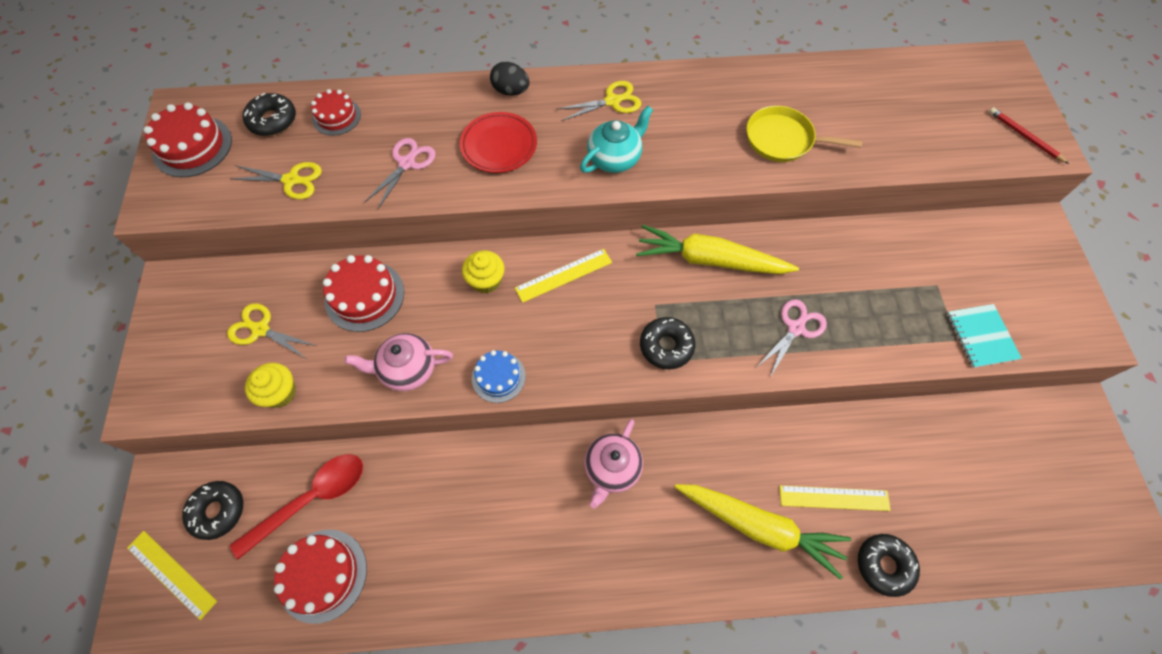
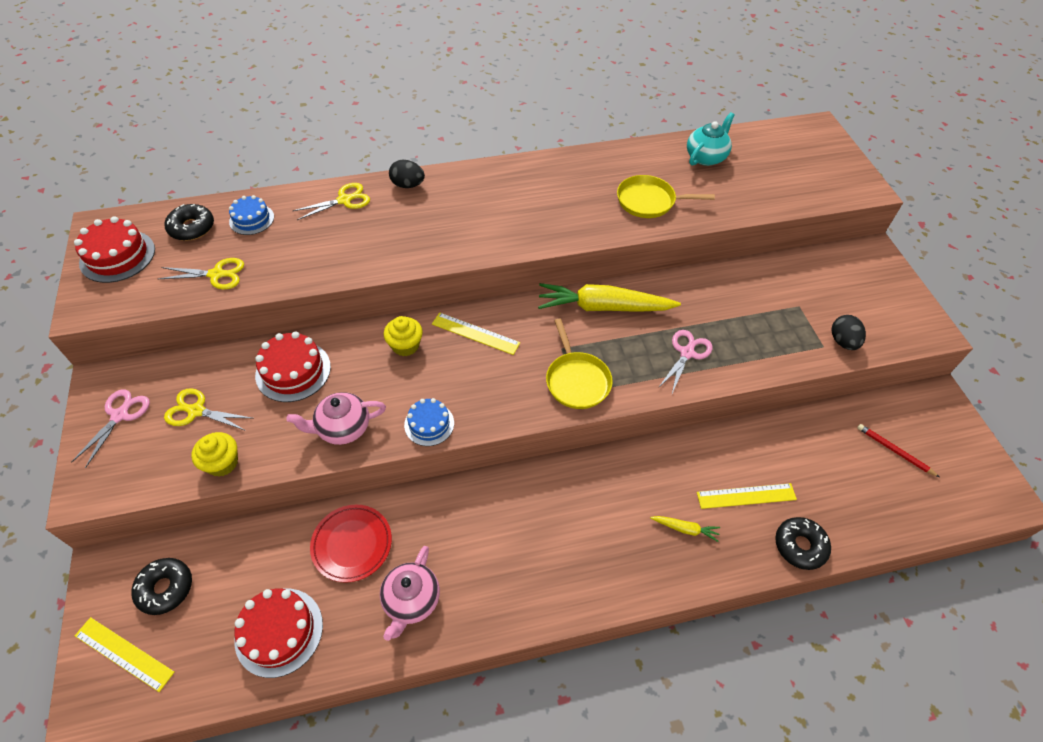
camera: 10 degrees left, 10 degrees down
(312, 499) = (259, 564): red spoon -> none
(336, 116) = (251, 219): red cake -> blue cake
(407, 163) = (322, 251): pink scissors -> pink scissors (120, 415)
(499, 145) = (404, 228): red plate -> red plate (352, 544)
(563, 275) = (475, 333): yellow ruler -> yellow ruler turned 60 degrees clockwise
(612, 101) = (498, 185): yellow scissors -> yellow scissors (344, 200)
(612, 468) = (543, 498): pink teapot -> pink teapot (411, 600)
(615, 158) = (508, 229): turquoise teapot -> turquoise teapot (706, 157)
(666, 346) = (577, 380): black donut -> yellow pan
(759, 526) = (685, 529): yellow carrot -> yellow carrot, size x0.43
(981, 336) = (842, 341): turquoise notebook -> black egg
(1025, 137) = (845, 181): red pencil -> red pencil (895, 451)

